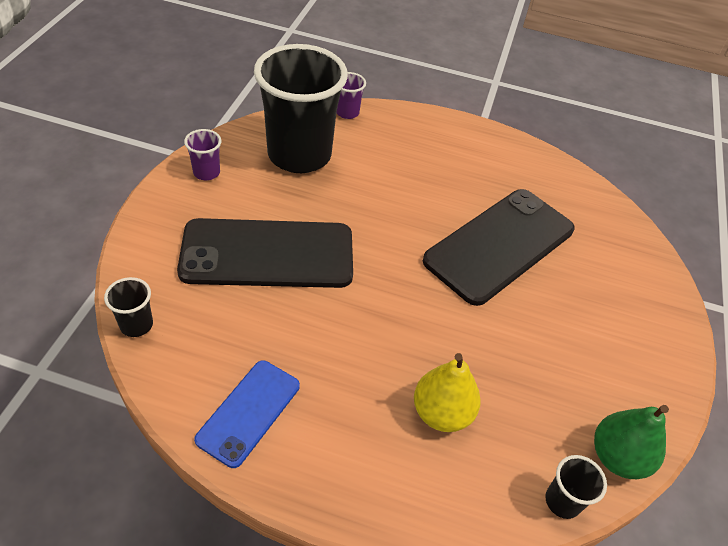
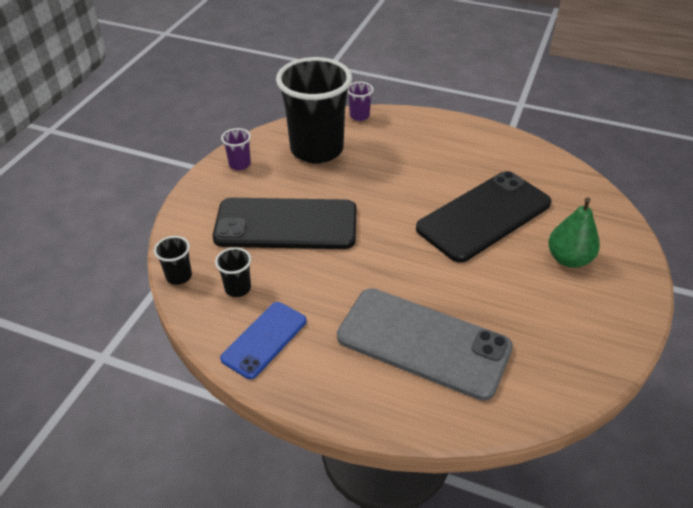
camera: 10 degrees right, 5 degrees down
(441, 413) = (423, 342): yellow pear -> grey phone
(562, 501) = (522, 410): black cup -> black cup (238, 288)
(617, 457) = (574, 378): green pear -> green pear (568, 259)

